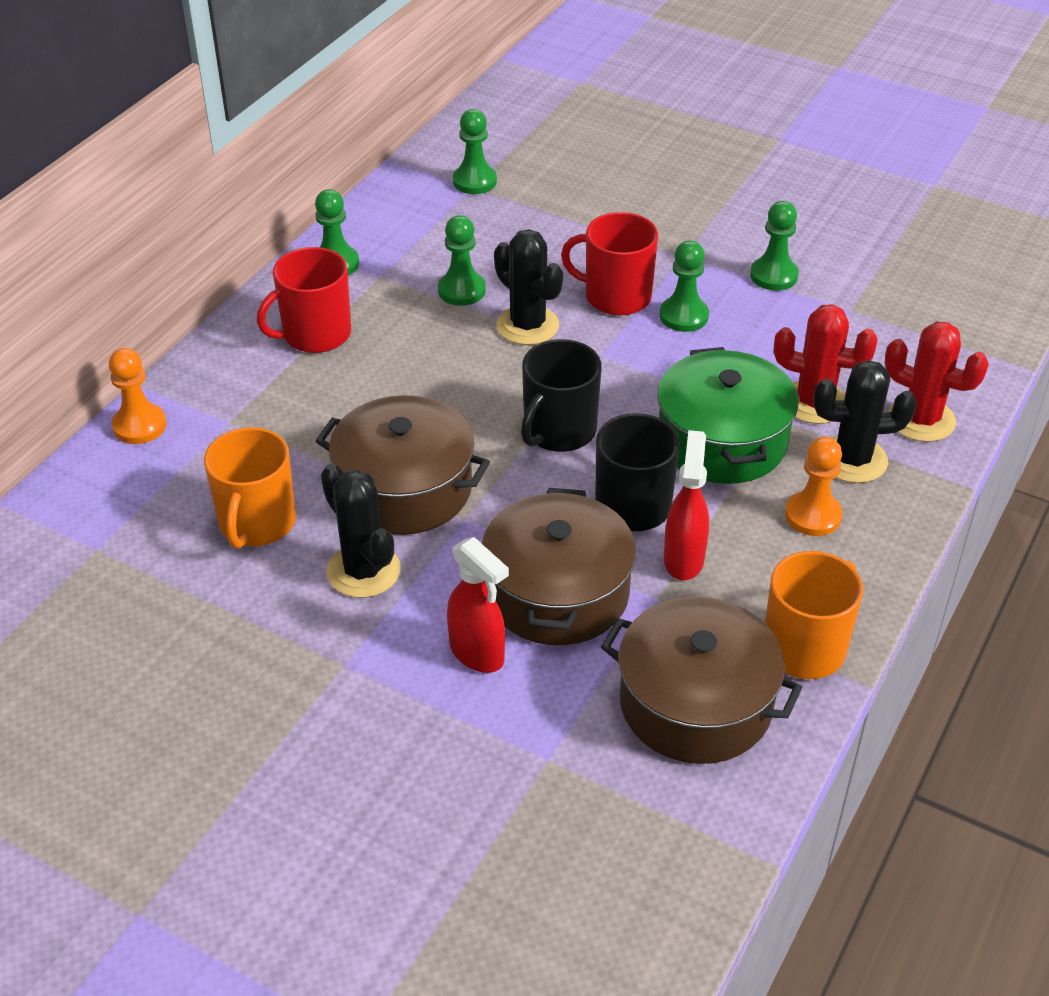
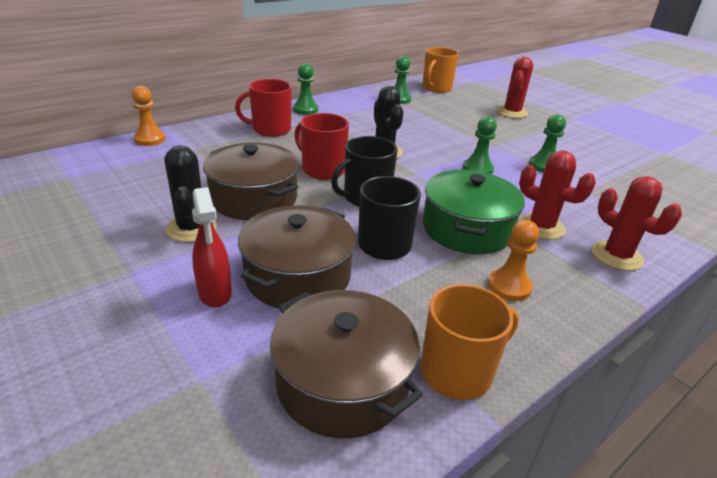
camera: 20 degrees right, 10 degrees down
(257, 523) = (159, 190): orange mug -> orange mug (436, 88)
(461, 290) = (359, 132): green pawn -> none
(616, 296) = (442, 152): red mug -> red mug (322, 169)
(676, 156) = (512, 112): none -> red cactus
(683, 559) = (398, 283): red spray bottle -> none
(852, 460) = (555, 263): black cactus -> none

